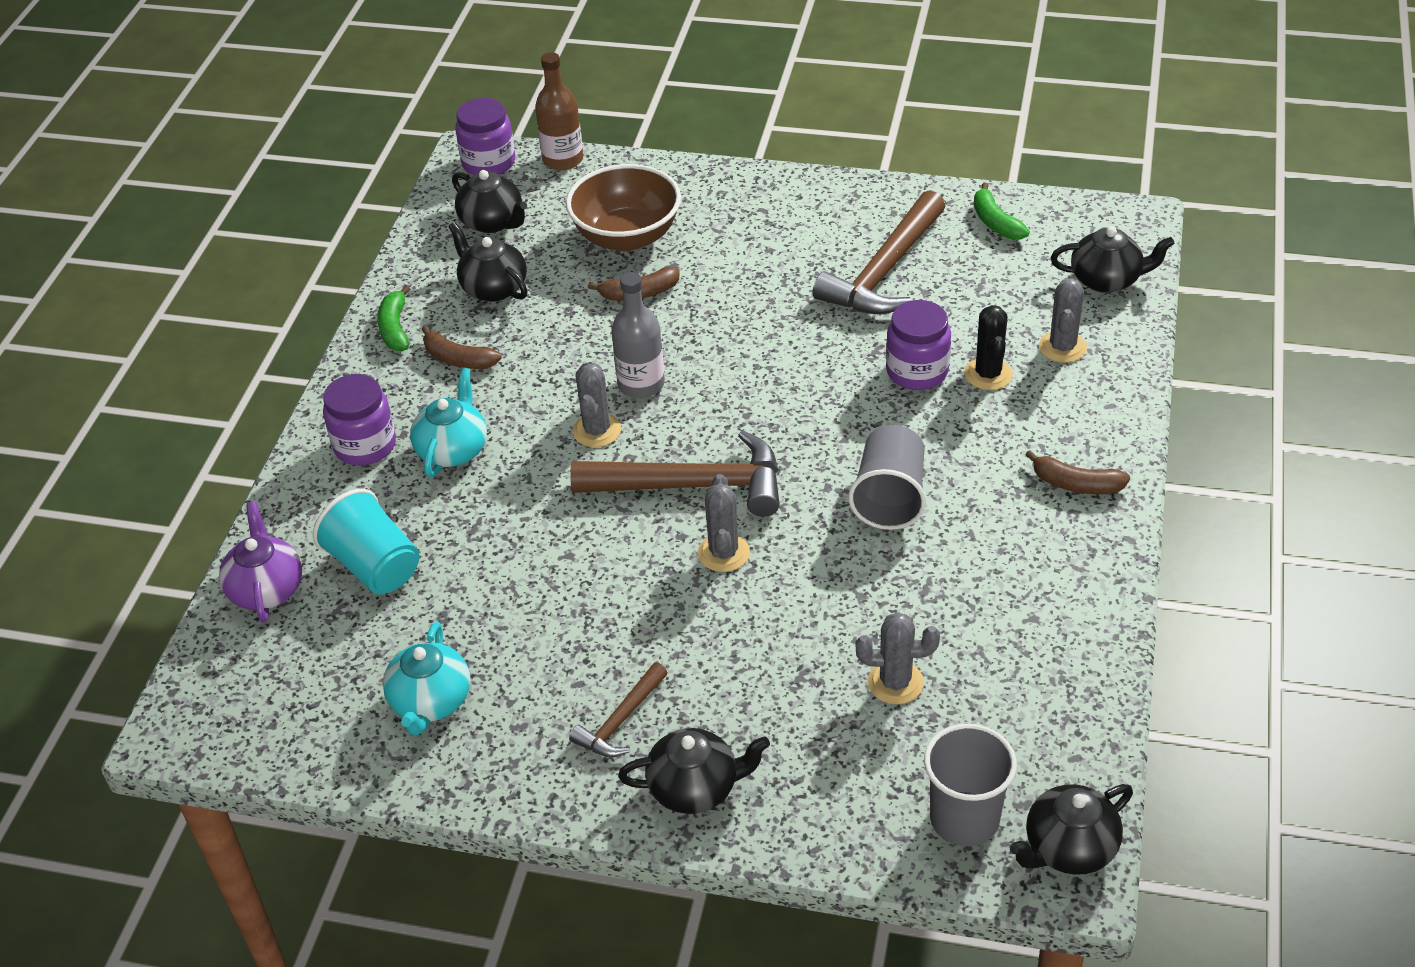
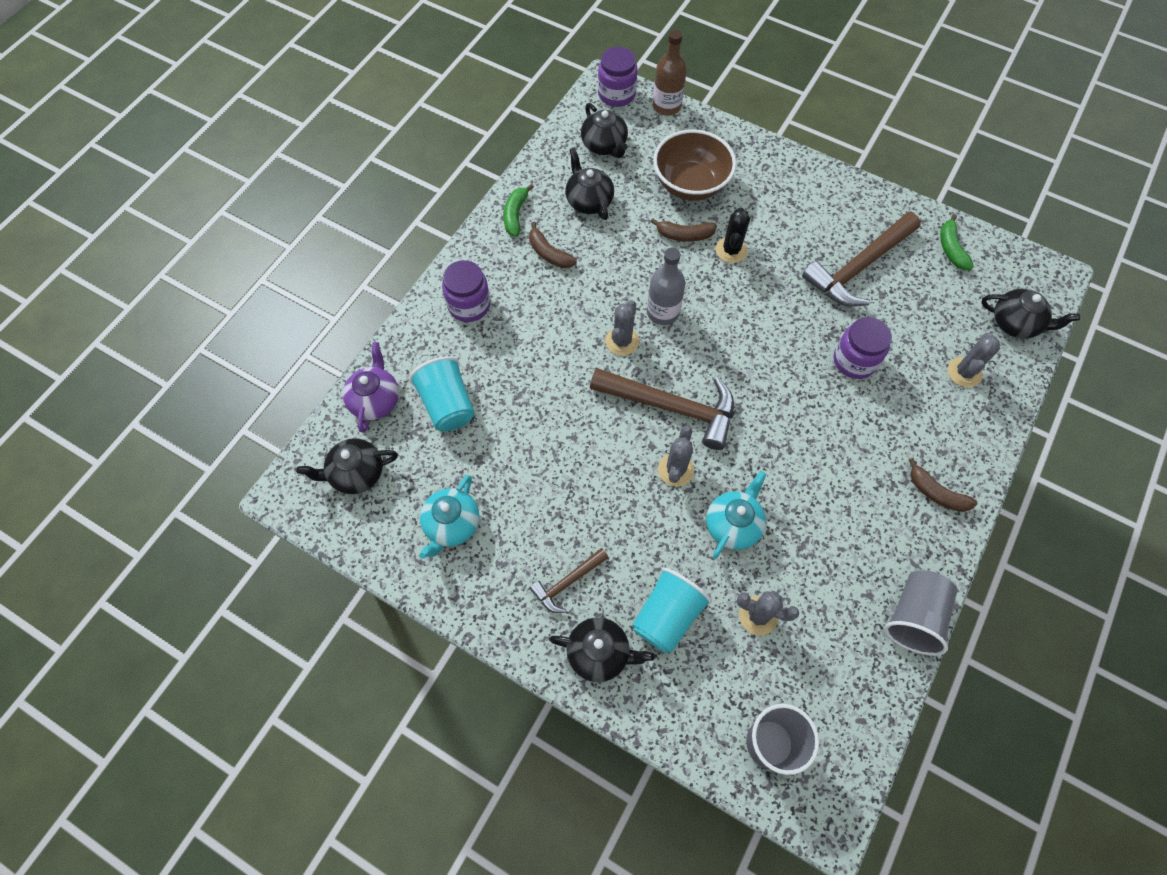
camera: 15 degrees right, 20 degrees up
(453, 449) = (524, 326): turquoise teapot -> turquoise teapot (733, 524)
(773, 719) = (667, 616): none -> turquoise cup
(889, 498) = (802, 461): grey cup -> grey cup (914, 617)
(988, 374) = (904, 379): black cactus -> black cactus (731, 250)
(1068, 848) = (833, 793): black teapot -> black teapot (356, 473)

